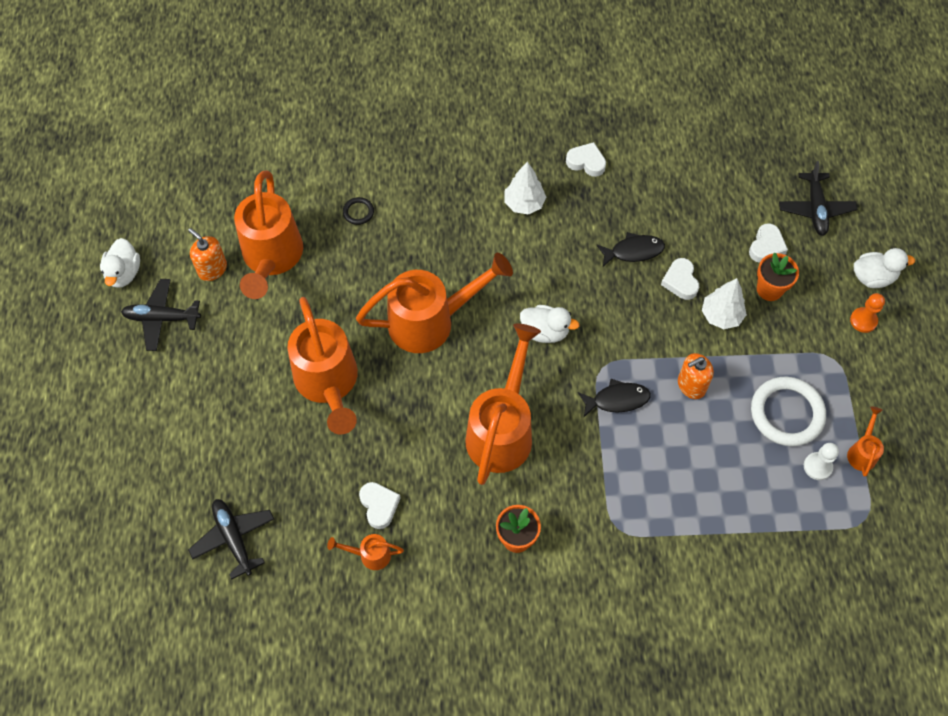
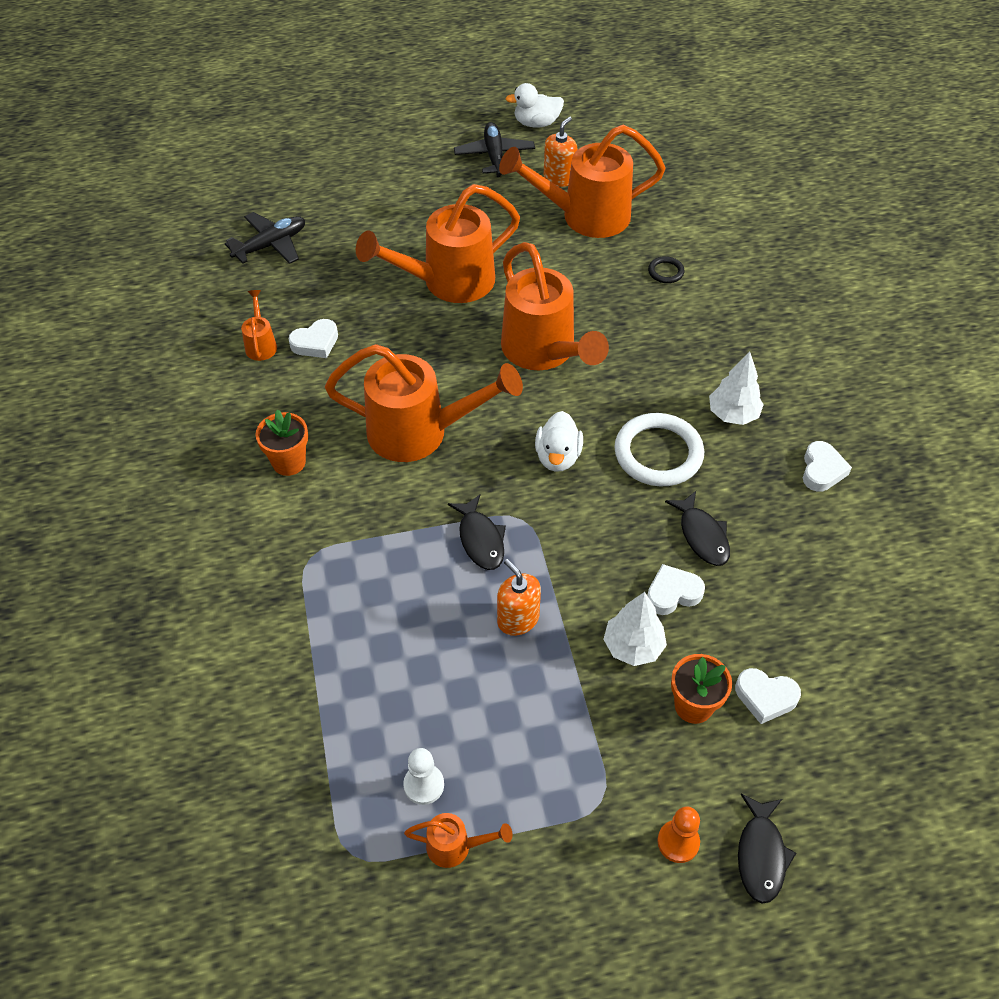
camera: 80 degrees right, 10 degrees down
(787, 413) = (499, 740): white ring -> white ring (658, 453)
(815, 208) = (858, 762): black plane -> none
(873, 277) = (761, 855): white duck -> black fish

